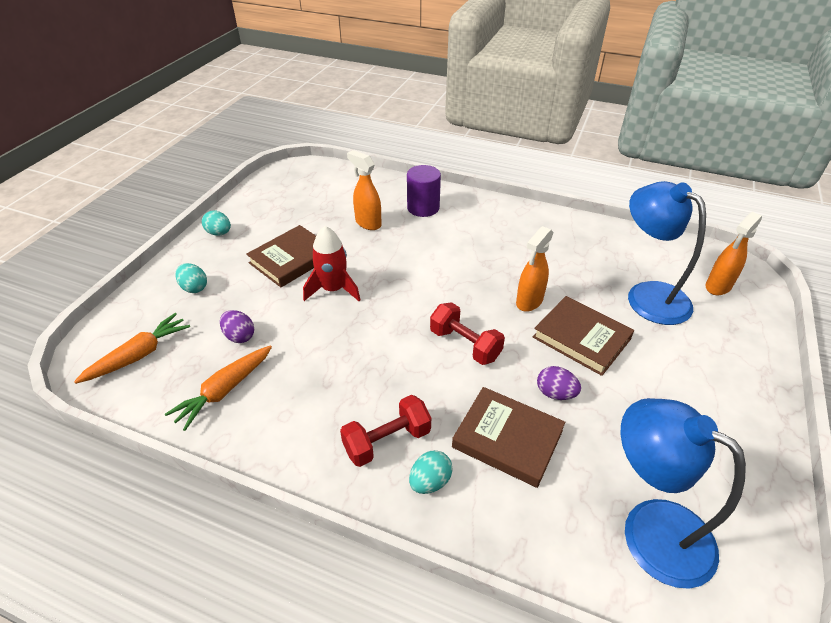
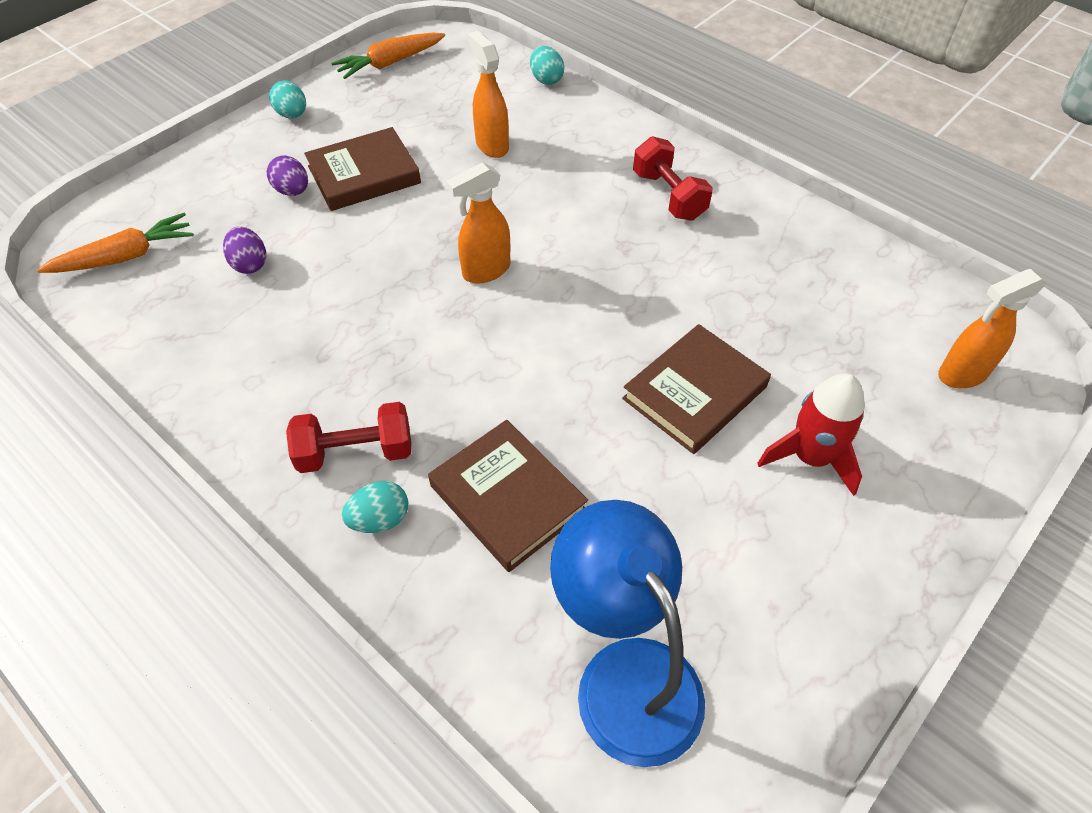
camera: 20 degrees right, 10 degrees up
(194, 288) = (227, 184): turquoise egg -> turquoise egg (546, 79)
(224, 391) = (199, 330): orange carrot -> orange carrot (390, 63)
(333, 289) = (396, 231): red rocket -> red rocket (811, 457)
(423, 208) = (582, 139): purple cylinder -> none
(465, 344) = (526, 355): red dumbbell -> red dumbbell (669, 196)
(529, 302) = (651, 319): orange spray bottle -> orange spray bottle (485, 271)
(555, 393) = (609, 458): purple egg -> purple egg (292, 191)
(581, 338) = (694, 393): brown book -> brown book turned 75 degrees clockwise
(647, 295) = (838, 357): blue lamp -> none

